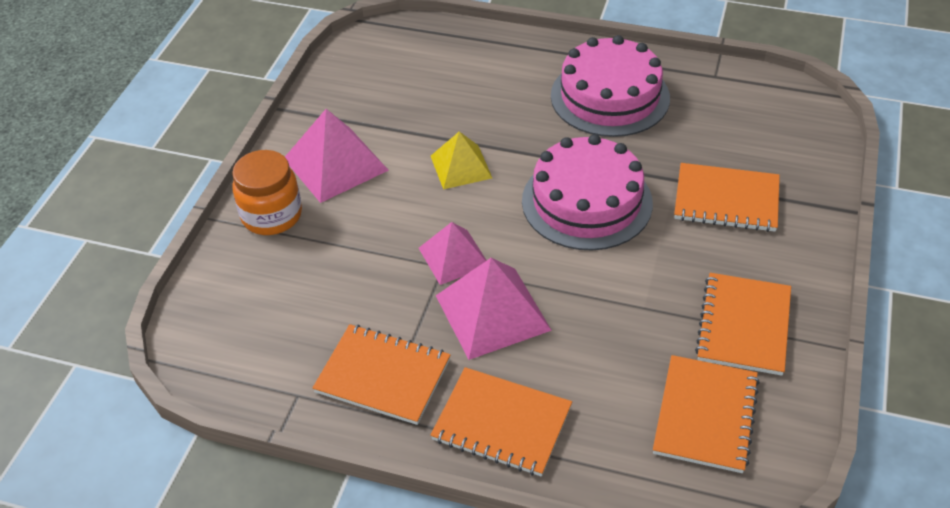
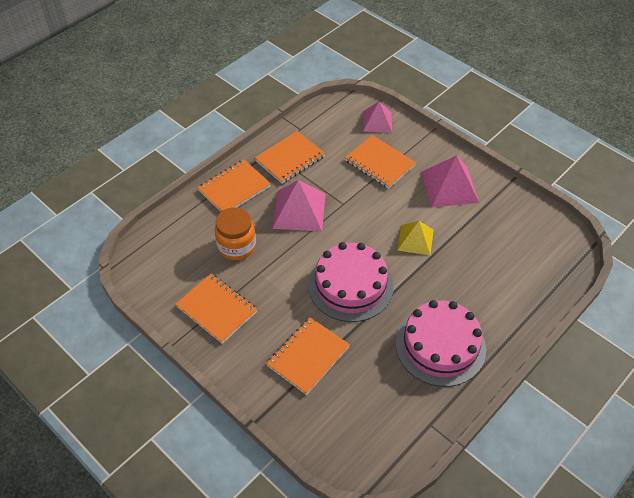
camera: 115 degrees right, 5 degrees up
(272, 215) = (422, 150): orange jar -> orange jar (236, 246)
(454, 257) = (346, 210): pink pyramid -> pink pyramid (377, 121)
(705, 415) = (181, 263): orange notebook -> orange notebook (379, 163)

